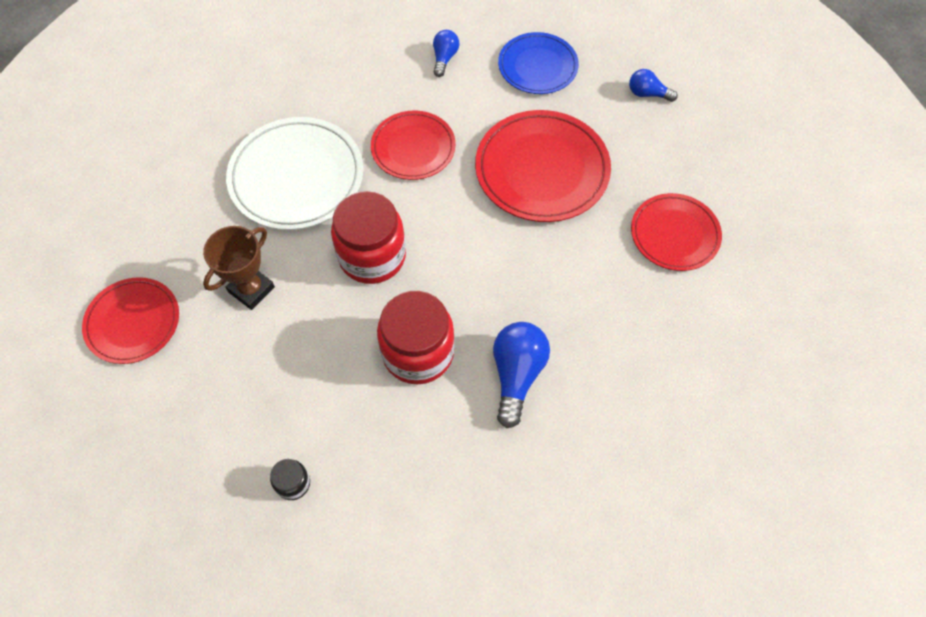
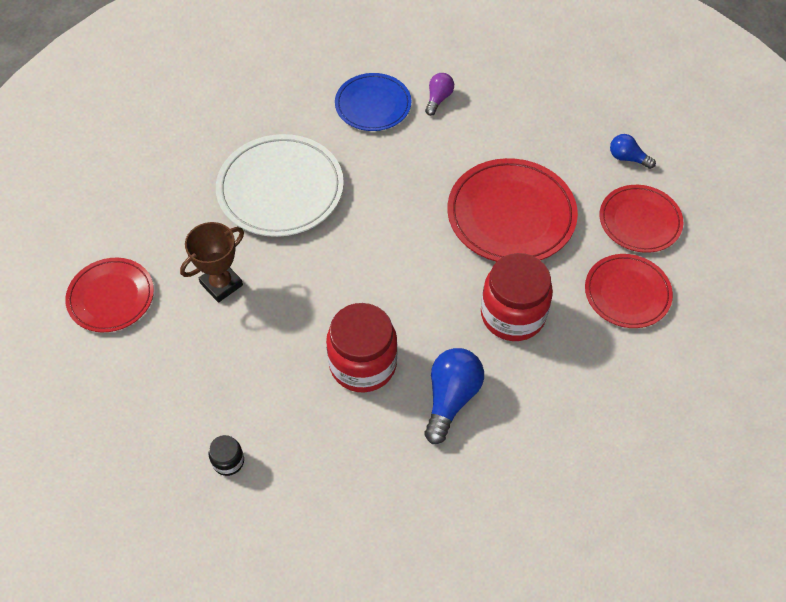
camera: 10 degrees right, 5 degrees down
(372, 256) = (337, 271): red jar -> red jar (512, 315)
(413, 148) = (393, 178): red plate -> red plate (639, 221)
(444, 58) = (438, 99): blue light bulb -> purple light bulb
(537, 66) = (526, 118): blue plate -> blue plate (373, 105)

